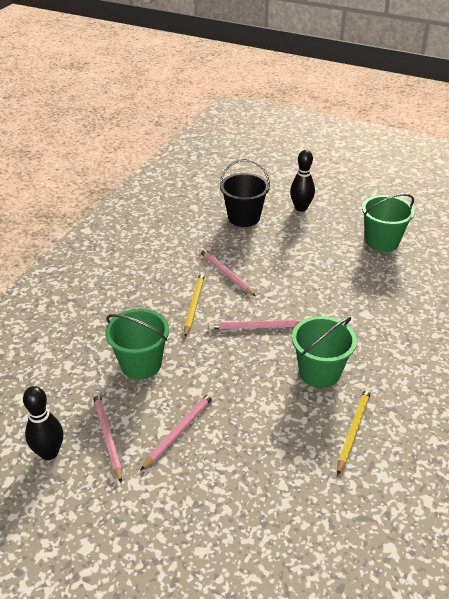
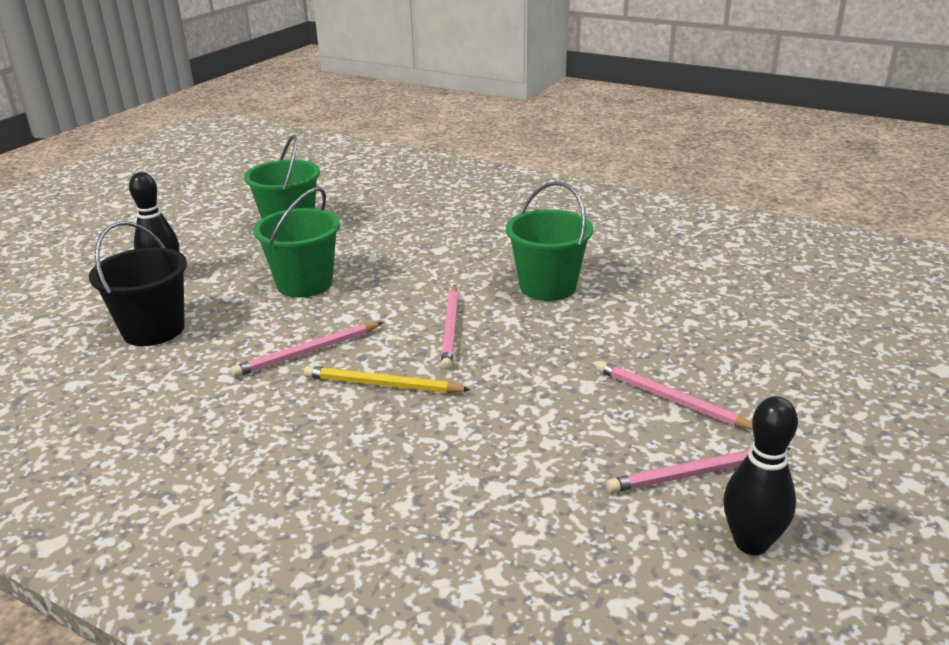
camera: 85 degrees left, 10 degrees down
(141, 364) = (527, 441): green bucket -> green bucket (305, 284)
(353, 430) = (644, 273): yellow pencil -> none

